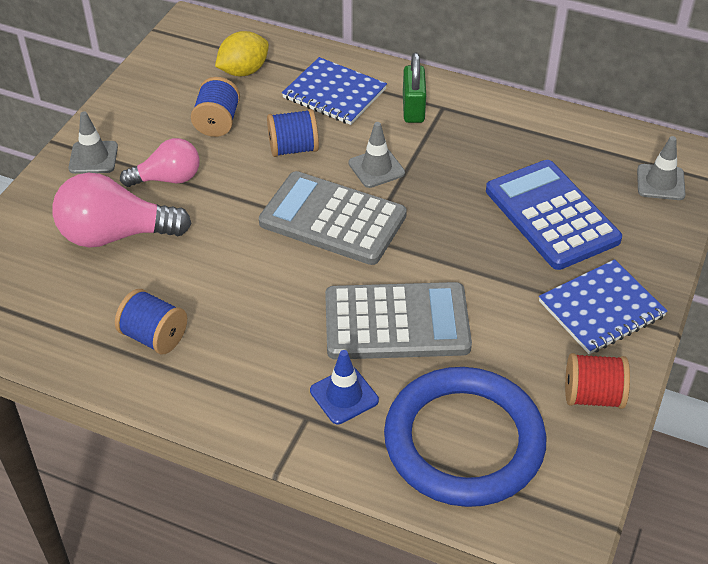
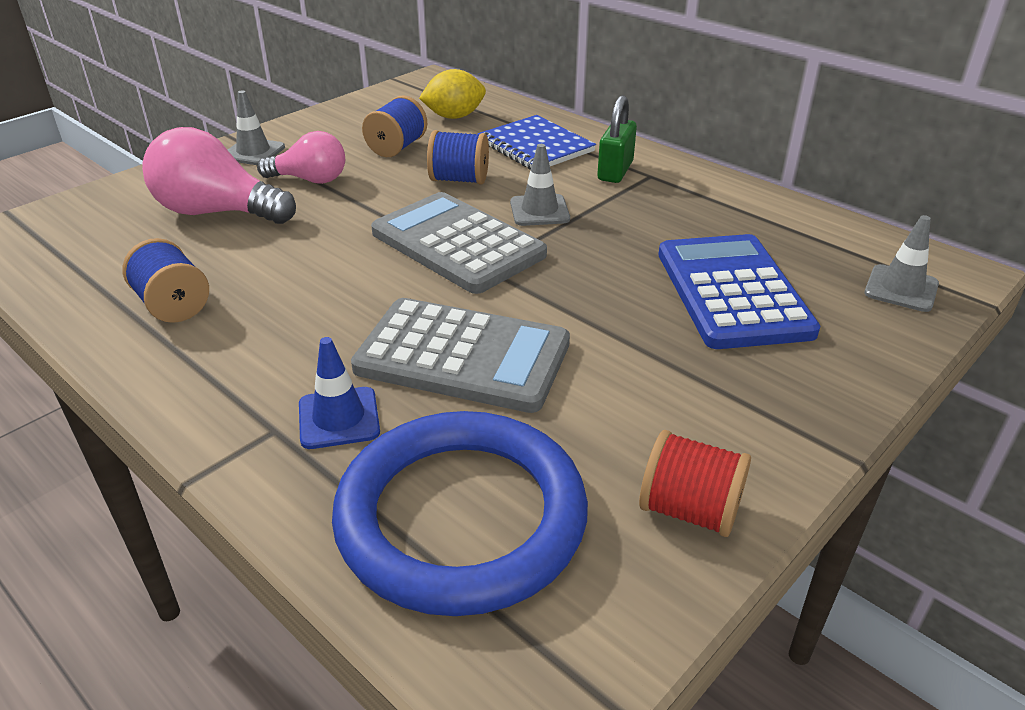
camera: 20 degrees right, 10 degrees down
(601, 309) = (754, 406): blue notebook -> none

